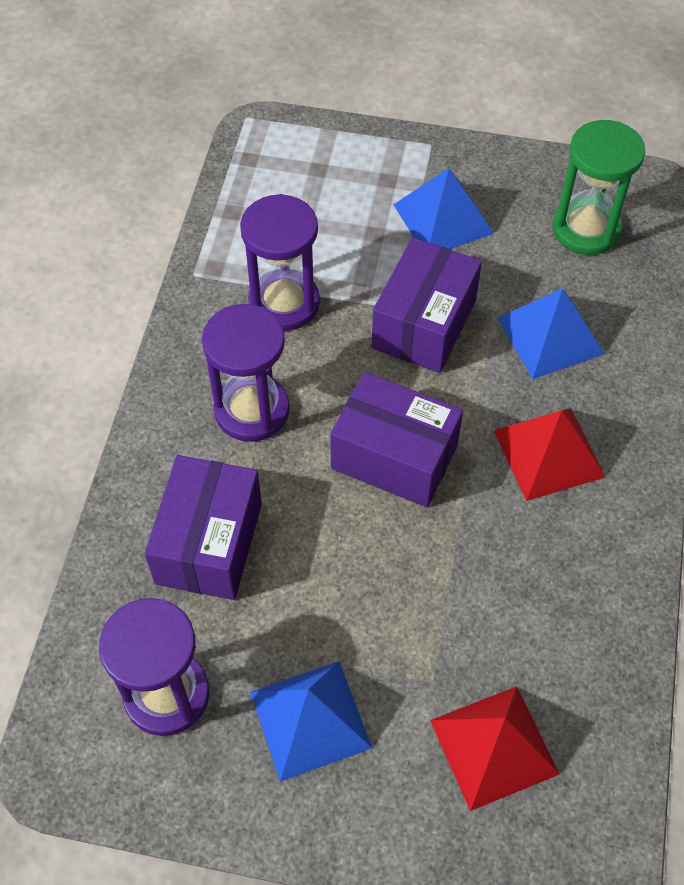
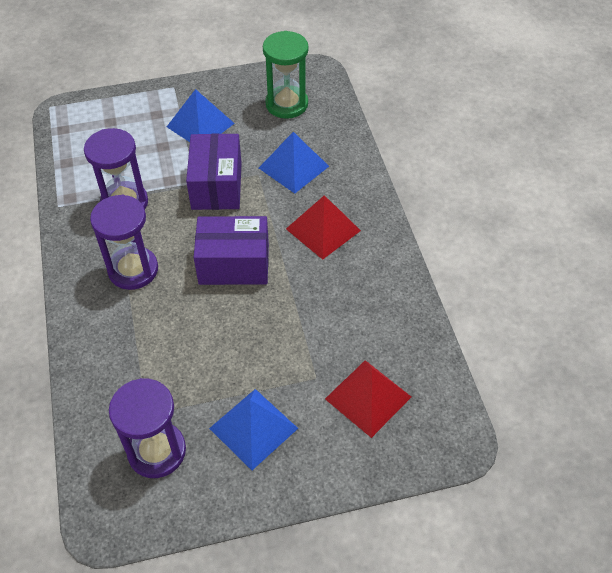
camera: 25 degrees left, 5 degrees down
(209, 543) = (142, 354): purple box -> none

